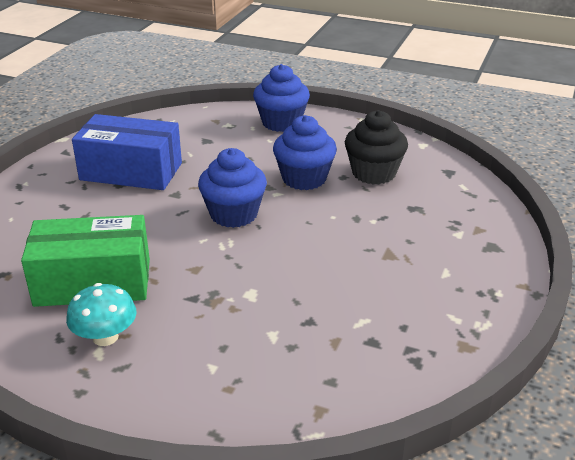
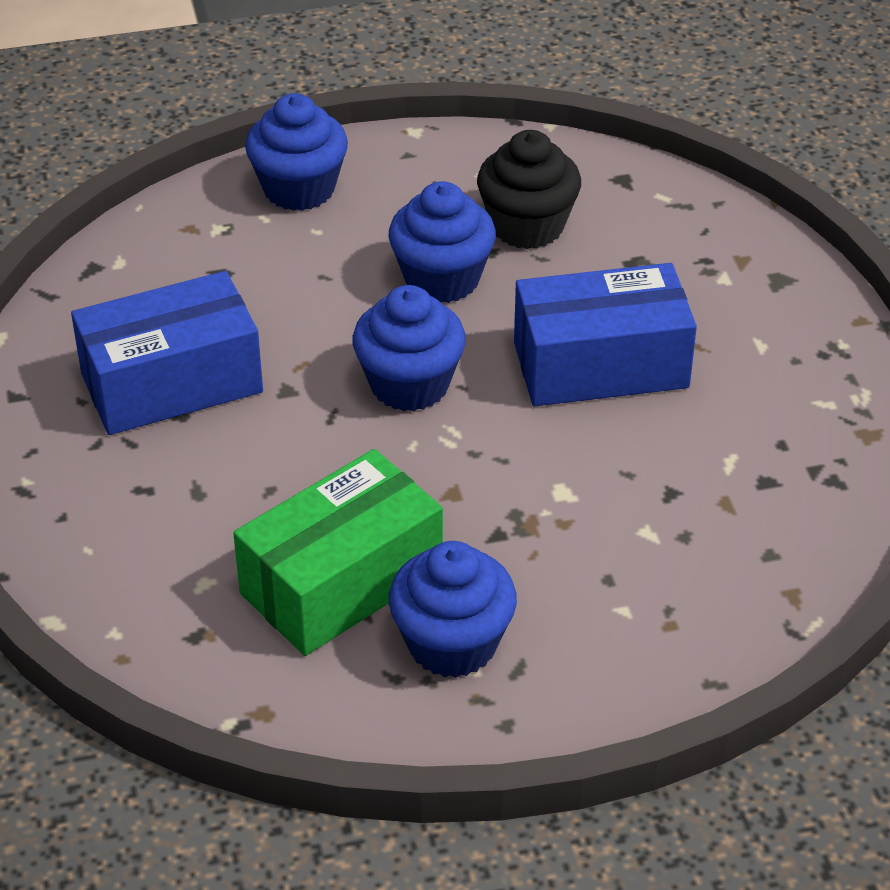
camera: 35 degrees left, 10 degrees up
(105, 337) = (452, 643): turquoise mushroom -> blue cupcake
(341, 245) = (600, 364): none -> blue box

